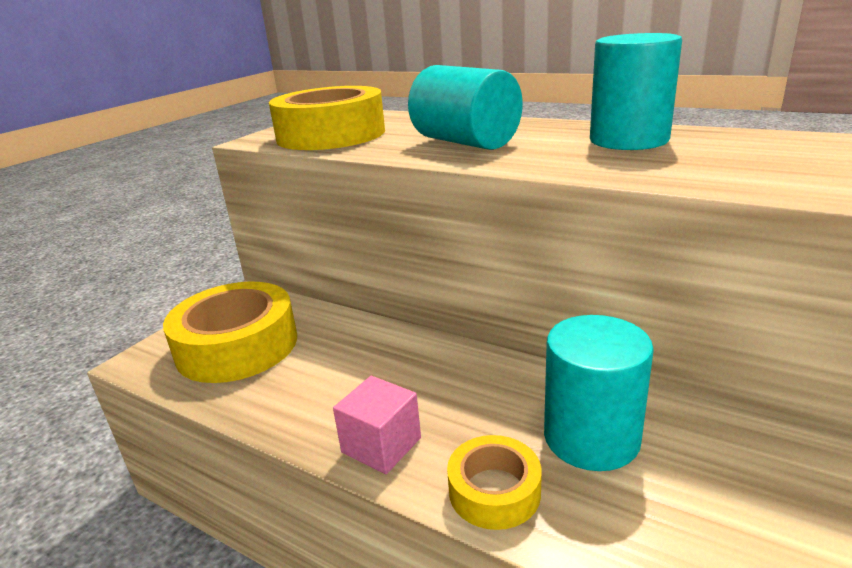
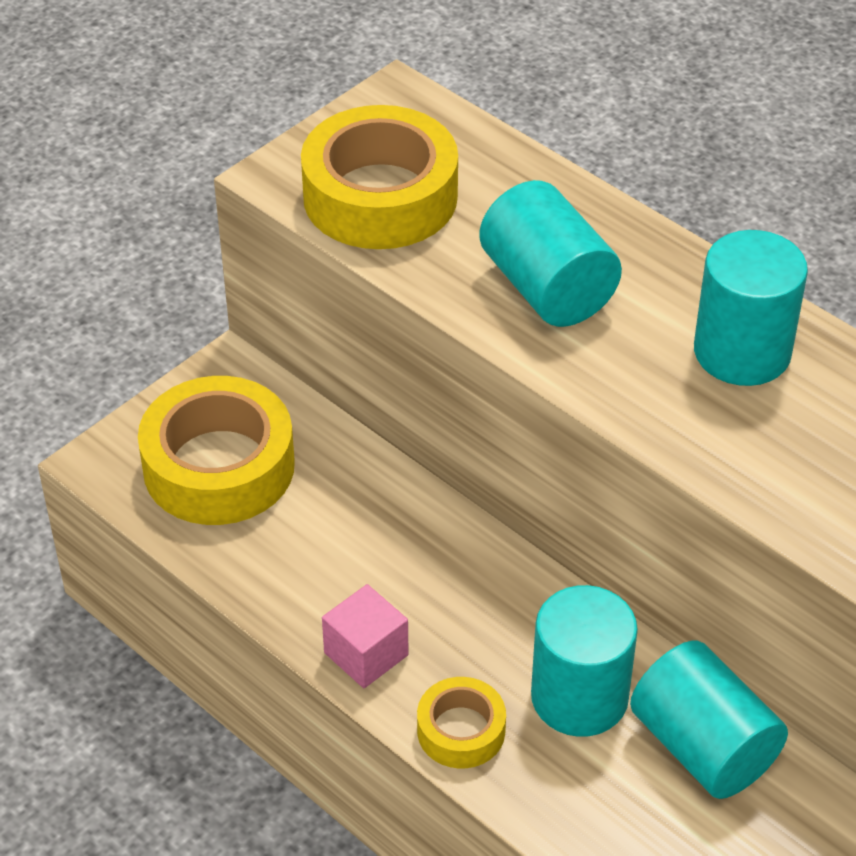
camera: 10 degrees right, 20 degrees up
(730, 453) = (703, 746): none -> turquoise cylinder

